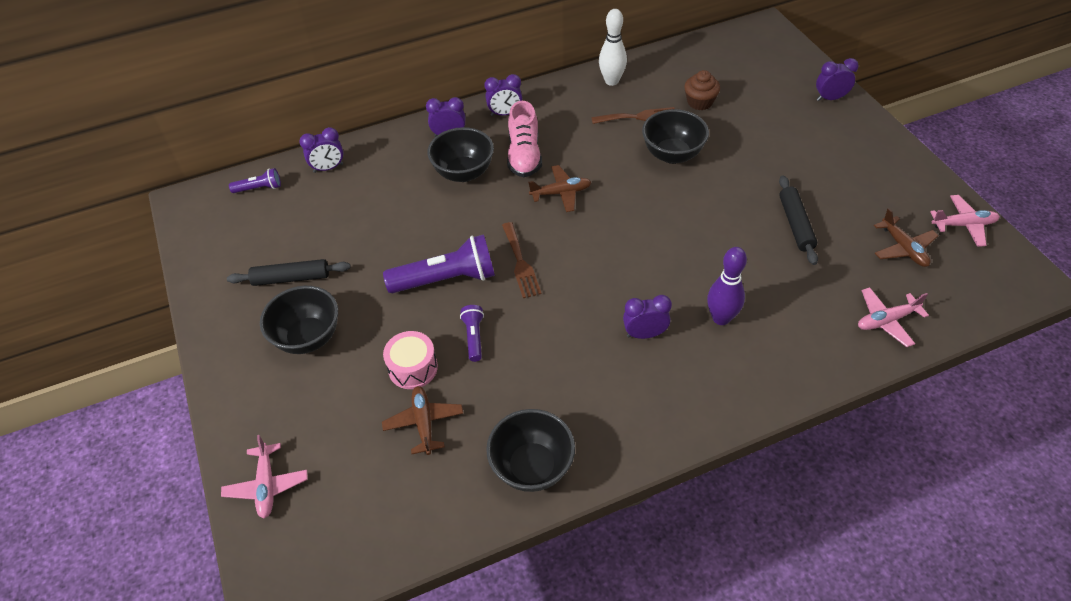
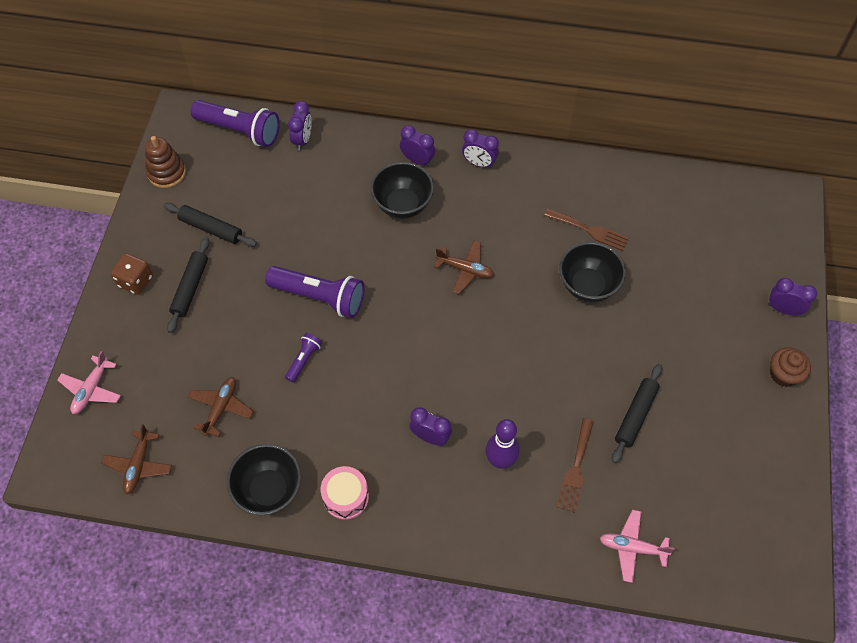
camera: 30 degrees right, 10 degrees up
(207, 255) = (167, 172): none -> brown stacking toy
(243, 362) = (135, 281): none -> brown dice
(259, 188) = (240, 130): purple flashlight -> purple flashlight, size x2.00
(308, 337) = (190, 288): black bowl -> black rolling pin
(328, 168) = (302, 140): purple clock -> purple clock turned 90 degrees counterclockwise
(413, 368) = (244, 359): pink drum -> pink drum (346, 497)
(520, 263) = (384, 316): brown fork -> brown fork (575, 469)
(524, 155) = (463, 215): pink shoe -> none
(611, 81) = (597, 179): white bowling pin -> none
(700, 102) = (657, 245): brown cupcake -> brown cupcake (783, 374)
(903, 248) = (709, 494): brown plane -> brown plane (138, 465)
(963, 225) = (785, 506): pink plane -> none

